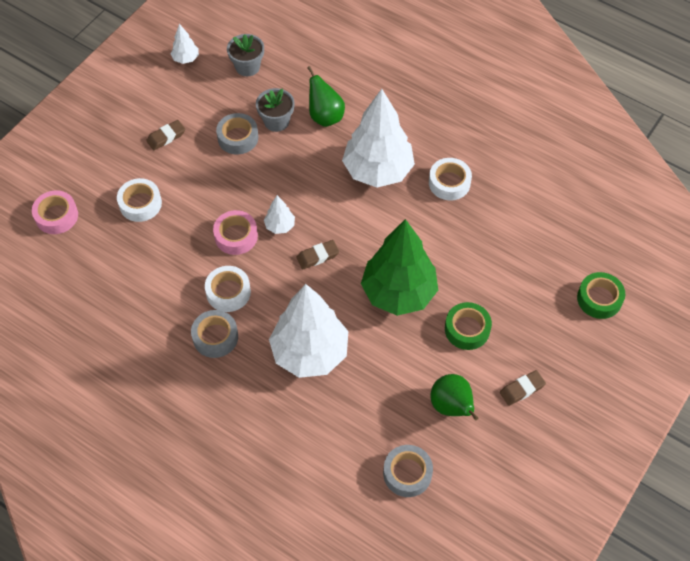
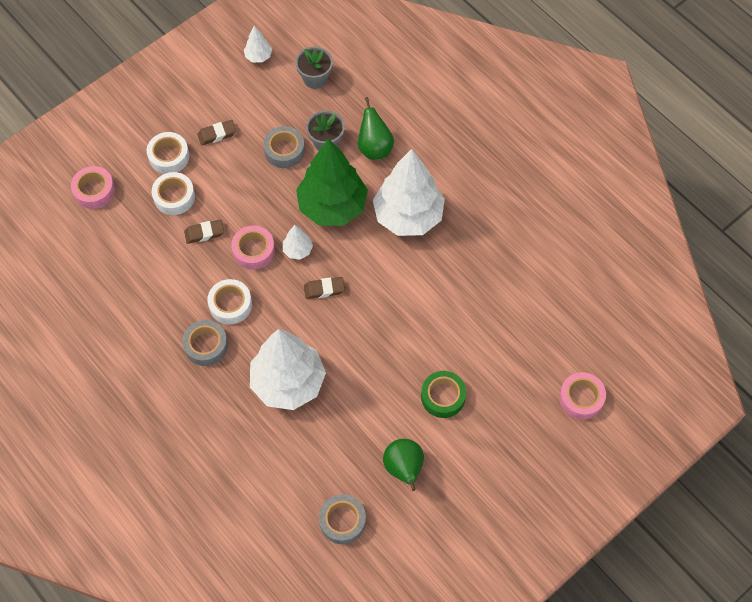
camera: 15 degrees right, 5 degrees up
(398, 293) = (389, 345): green tree -> green tree (332, 206)
(449, 183) = (473, 245): white tape -> white tape (169, 156)
(522, 389) = (475, 469): brown eraser -> brown eraser (204, 233)
(599, 299) = (581, 398): green tape -> pink tape

